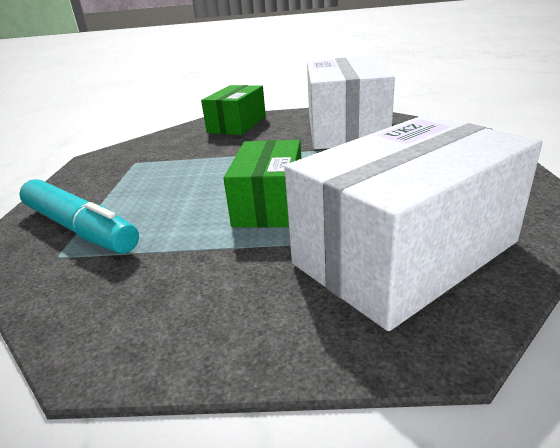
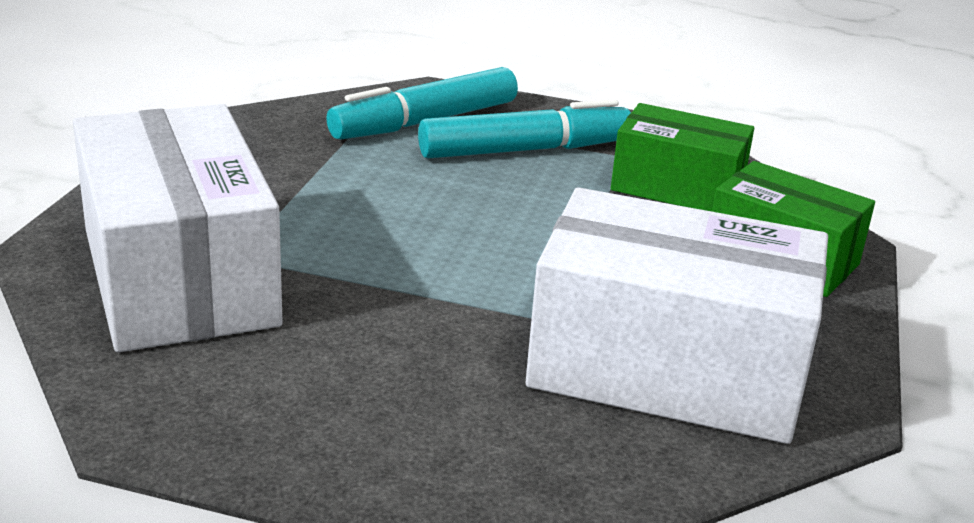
camera: 100 degrees right, 0 degrees up
(131, 186) = (525, 150): none -> turquoise marker
(269, 204) = (380, 226): green box -> green box (677, 187)

